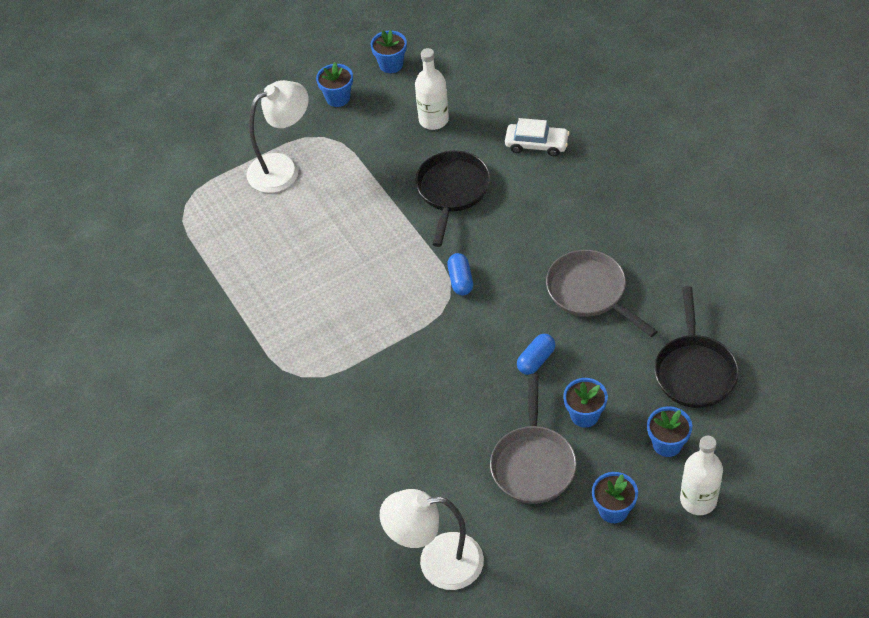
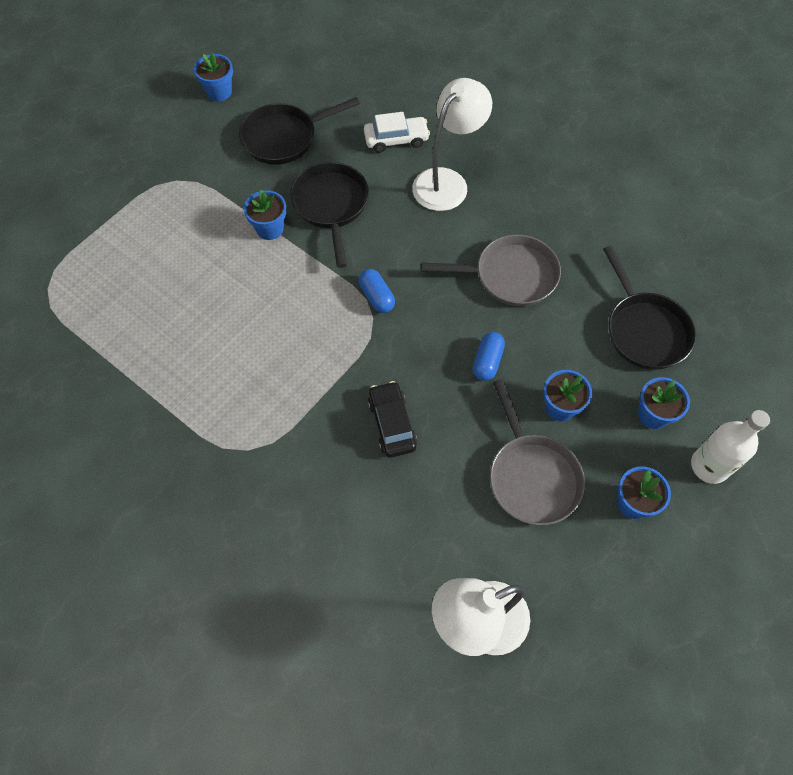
camera: 25 degrees left, 10 degrees up
(283, 168) = (144, 223): white lamp -> white lamp (447, 181)
(338, 98) = (176, 137): blue flower pot -> blue flower pot (270, 228)
(430, 389) = (392, 424): none -> black car
(433, 120) = (284, 138): white bottle -> black pan
(590, 292) = (510, 276): grey pan -> grey pan turned 150 degrees clockwise

